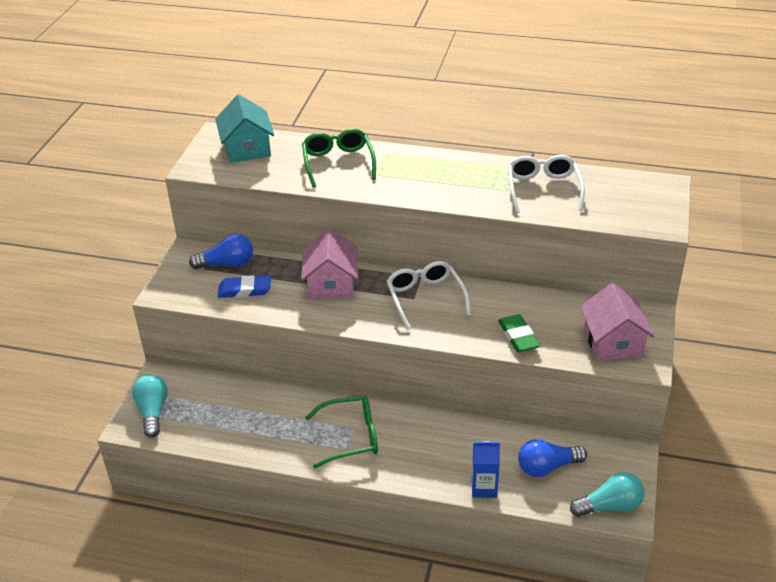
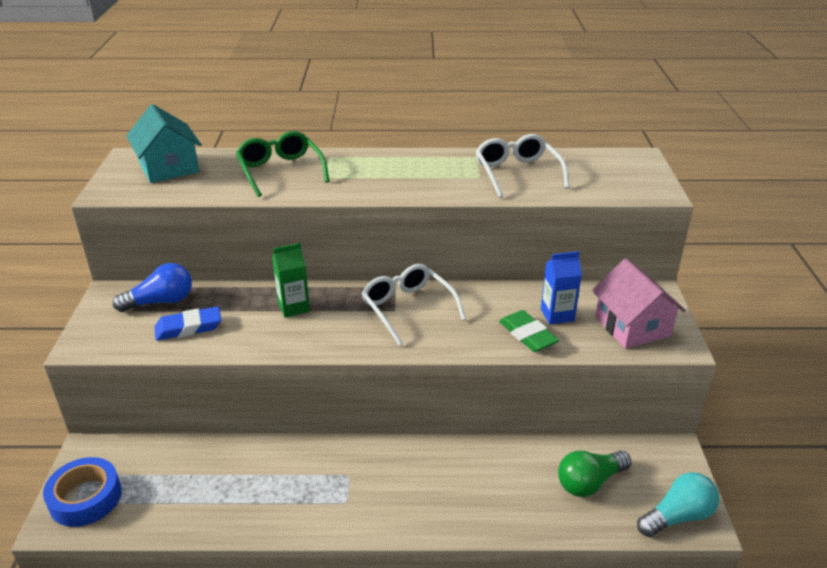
camera: 15 degrees left, 5 degrees down
(153, 412) = (85, 498): turquoise light bulb -> blue tape
(331, 284) = (293, 307): pink house -> green carton
(351, 437) = (349, 486): green glasses -> none
(484, 488) = (527, 521): blue carton -> blue carton (557, 315)
(547, 467) = (589, 482): blue light bulb -> green light bulb

